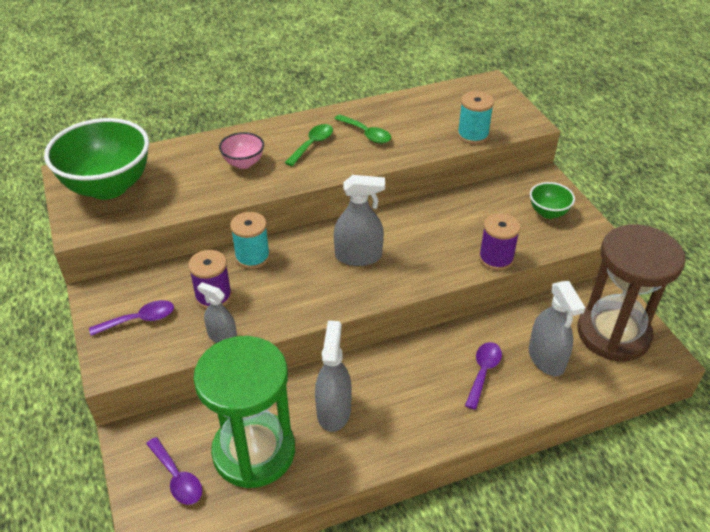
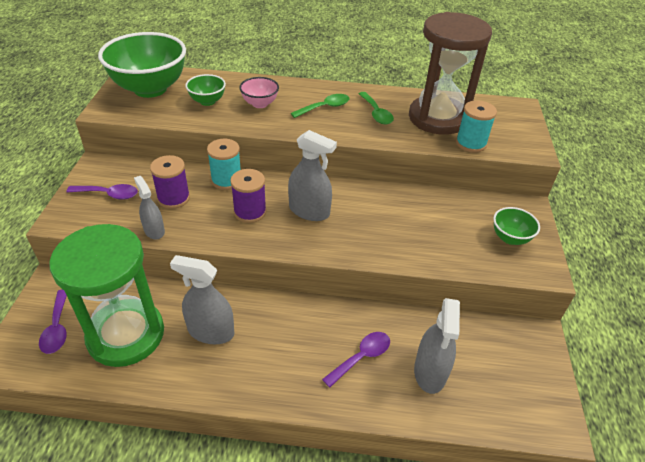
camera: 25 degrees right, 0 degrees up
(185, 179) = (207, 101): none -> green bowl
(333, 411) = (211, 331): grey spray bottle -> grey spray bottle turned 105 degrees counterclockwise
(496, 258) = (429, 259): purple spool -> purple spool (250, 212)
(613, 333) = (515, 378): brown hourglass -> brown hourglass (438, 118)

